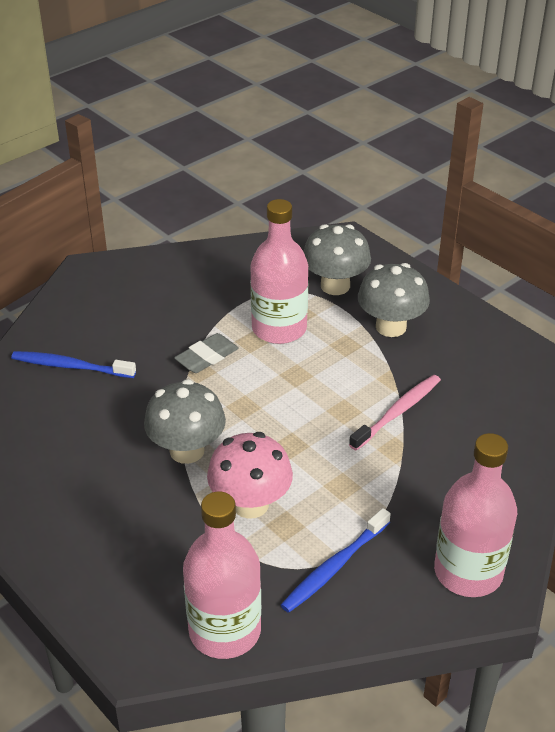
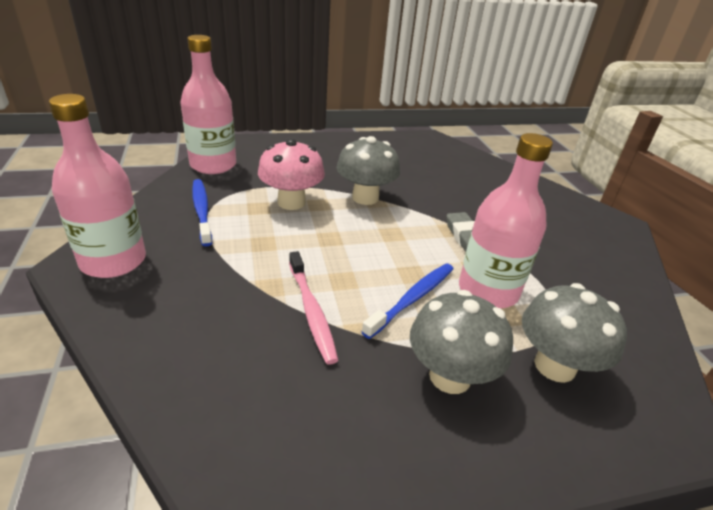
camera: 115 degrees right, 5 degrees down
(70, 366) = (488, 185): blue toothbrush -> blue toothbrush (412, 299)

